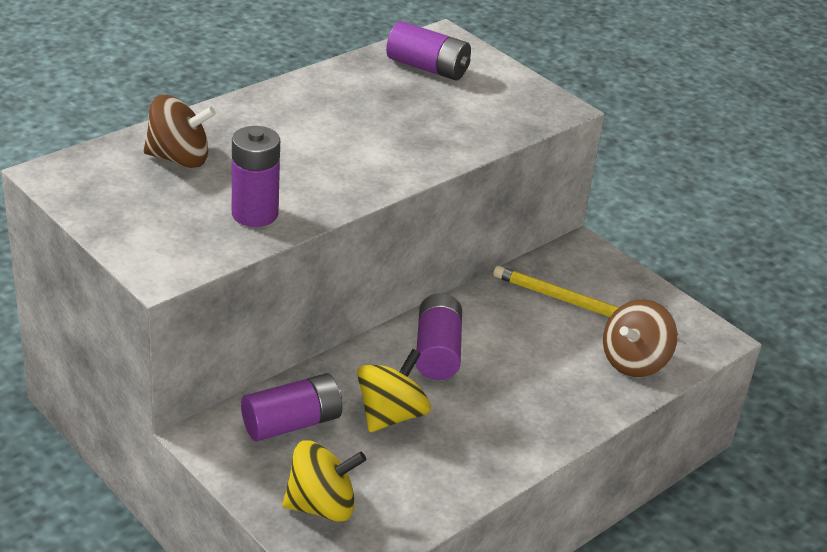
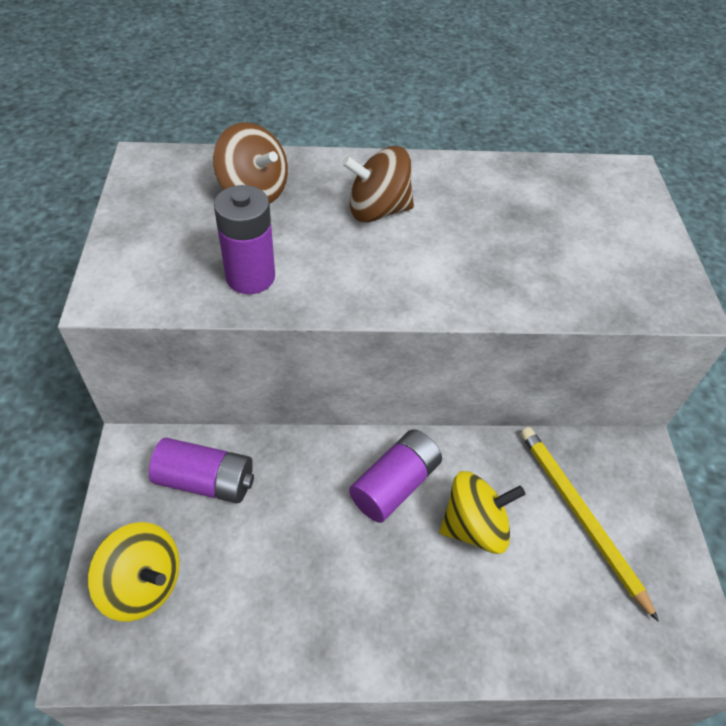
camera: 40 degrees right, 15 degrees up
(391, 415) = (291, 527): yellow spinning top -> yellow spinning top (474, 526)
(427, 68) = (578, 198): purple battery -> none
(634, 361) = (581, 621): brown spinning top -> brown spinning top (377, 210)

